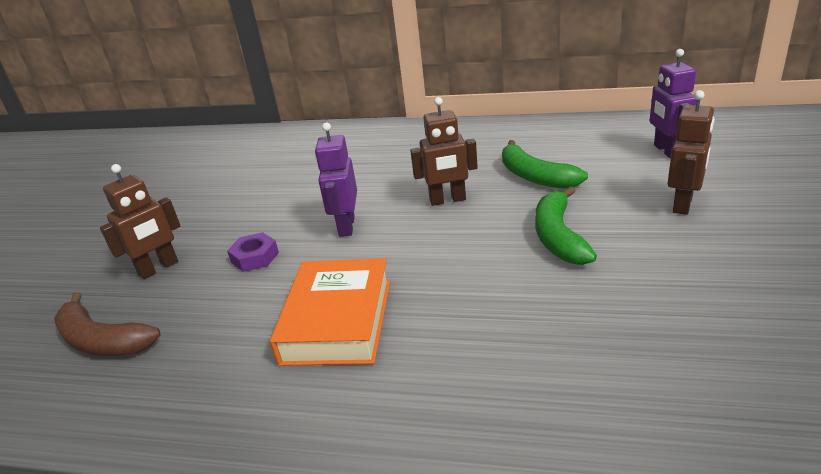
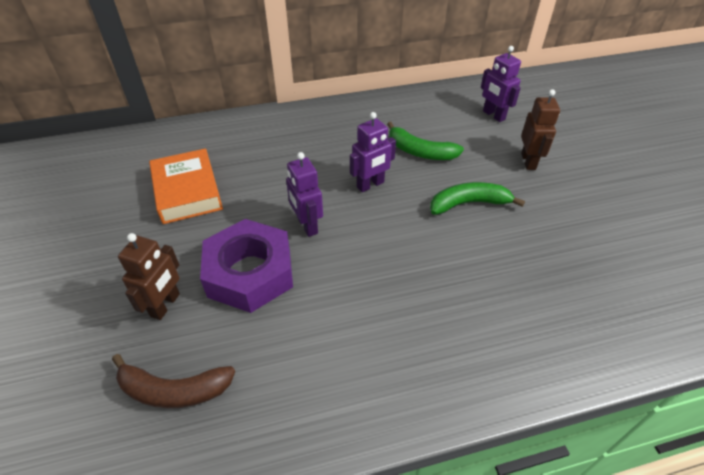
camera: 30 degrees left, 15 degrees up
(255, 257) = (250, 273): purple nut -> purple nut, size x2.35
(337, 320) = (363, 313): orange book -> orange book (187, 191)
(447, 200) = (370, 185): brown robot -> purple robot
(558, 236) = (468, 203): green banana -> green banana turned 105 degrees clockwise

